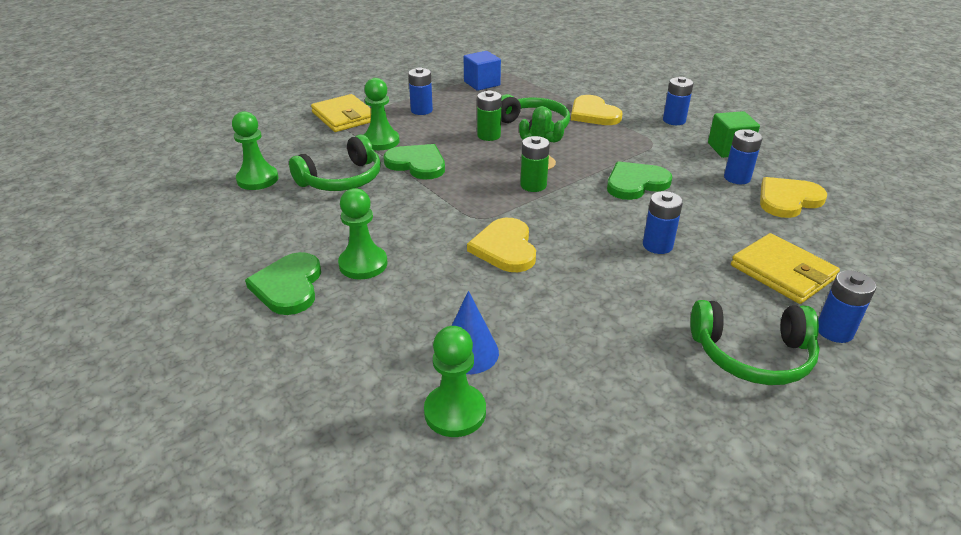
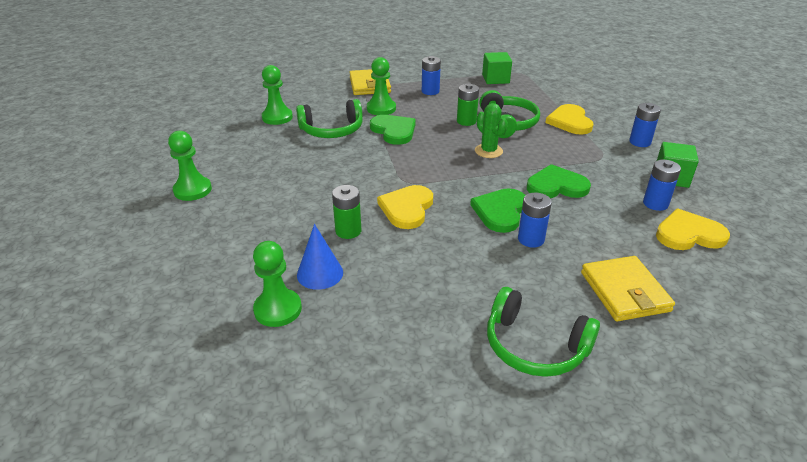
camera: 25 degrees right, 0 degrees up
(288, 286) = (241, 194): green heart -> green heart (500, 212)
(363, 264) = (299, 193): green pawn -> green pawn (192, 190)
(482, 83) = (495, 79): blue cube -> green cube
(533, 185) = (469, 167): green battery -> green battery (348, 231)
(834, 331) = (628, 352): blue battery -> none

